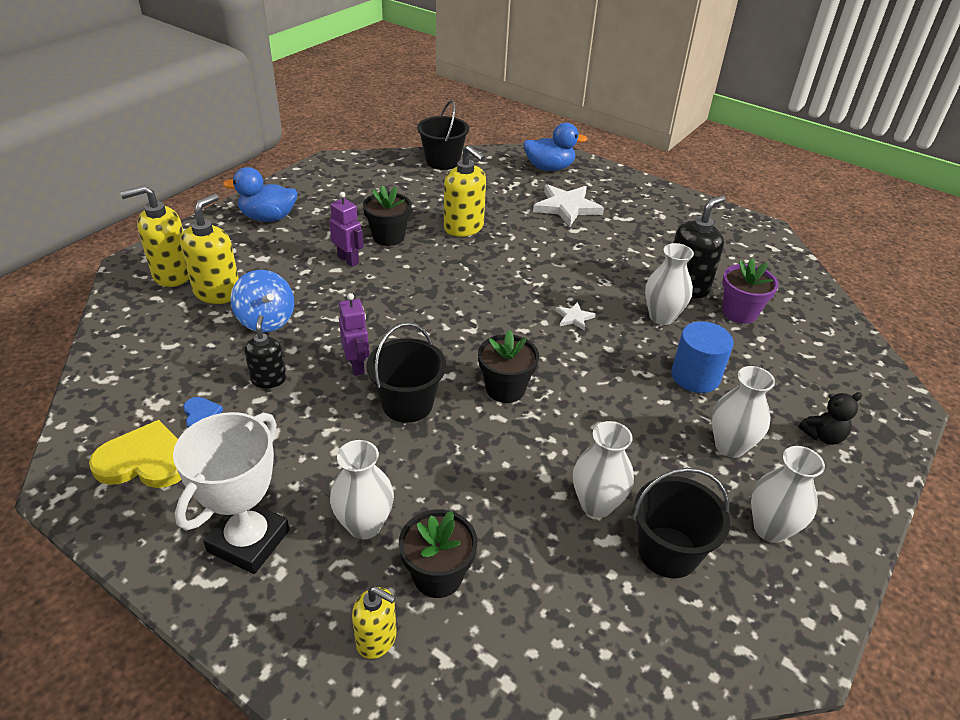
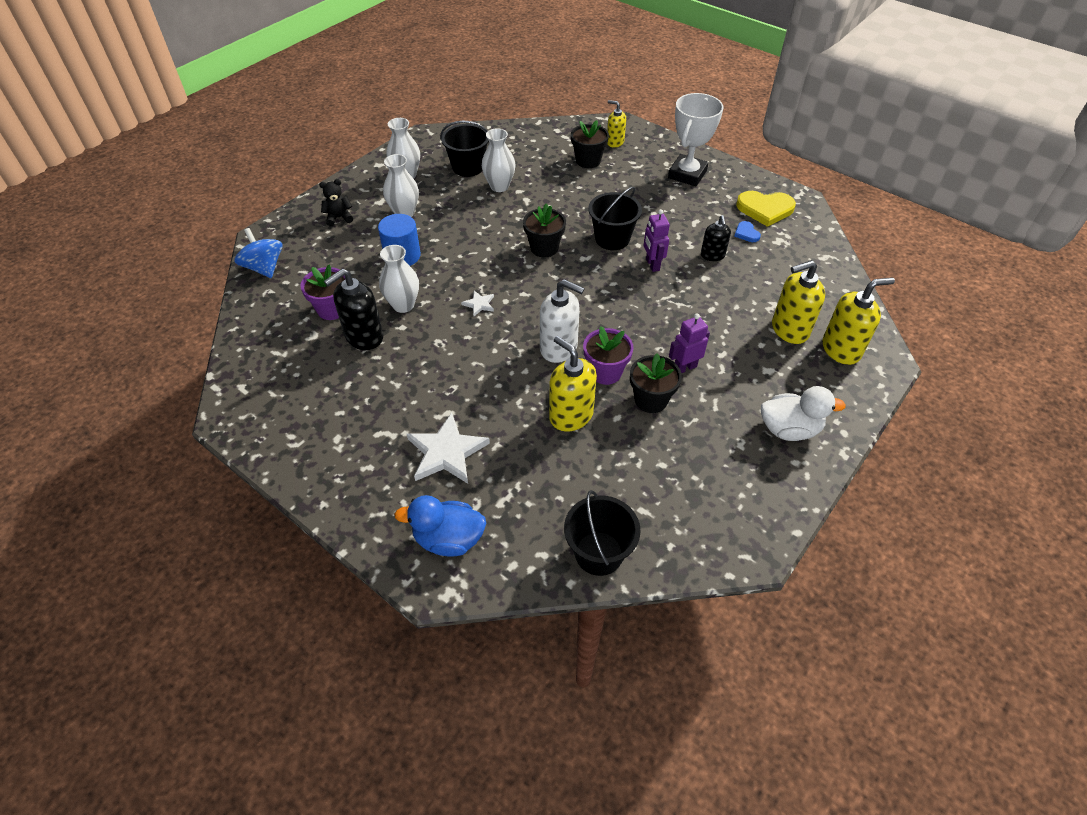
camera: 175 degrees left, 10 degrees up
(217, 292) = (789, 329): yellow soap dispenser -> yellow soap dispenser turned 45 degrees clockwise
(266, 320) = (735, 302): blue spinning top -> blue spinning top (264, 268)
(268, 218) = (789, 429): blue duck -> white duck
(348, 260) = (685, 367): purple robot -> purple robot turned 105 degrees clockwise
(364, 525) = (628, 179): white vase -> none
(430, 257) = (605, 372): none -> purple flower pot
(477, 276) = (559, 348): none -> white soap dispenser

